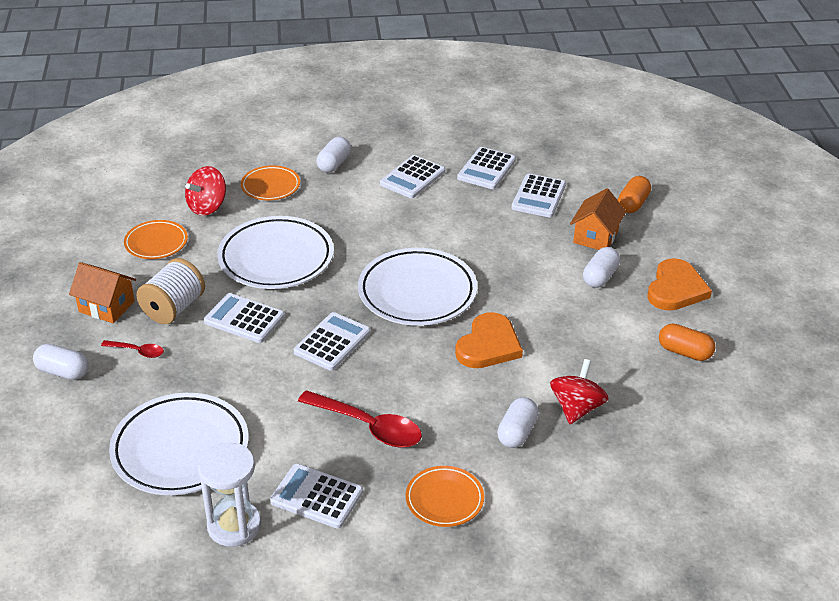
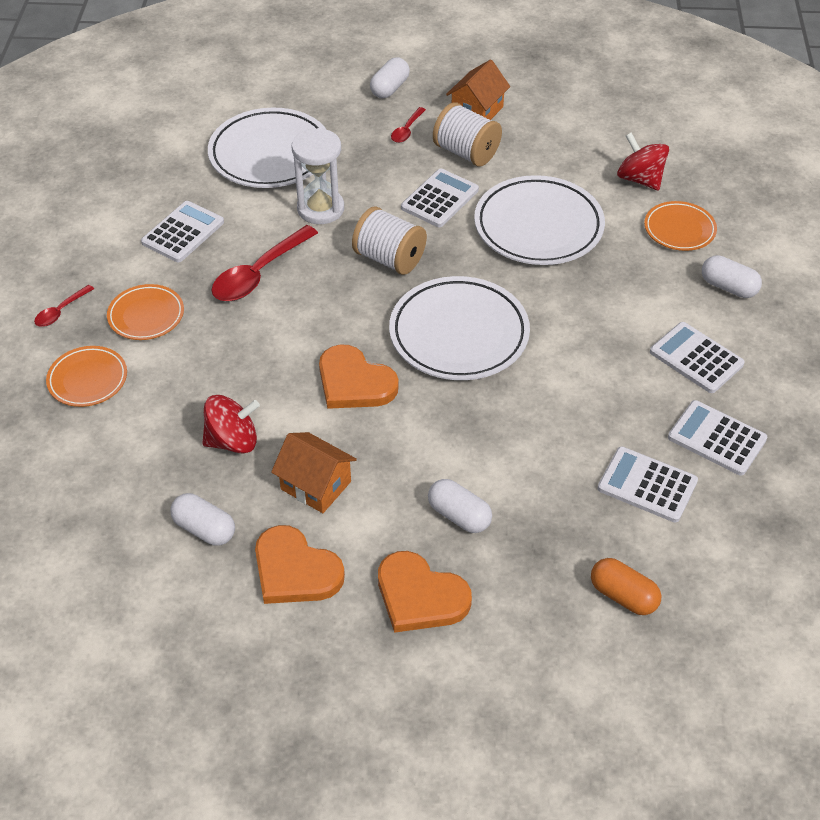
camera: 100 degrees right, 10 degrees up
(156, 243) = (576, 142): orange plate -> orange plate (88, 379)
(234, 526) = (170, 182): white hourglass -> white hourglass (320, 209)
(332, 342) = (389, 259): white calculator -> white spool
(455, 572) = (61, 311): none -> red spoon
(517, 432) = (213, 383): white capsule -> white capsule (204, 529)
(576, 408) = (233, 441): red spinning top -> red spinning top turned 45 degrees counterclockwise
(595, 236) = (547, 531): orange house -> orange house (316, 485)
(684, 352) = (295, 570): orange capsule -> orange heart

